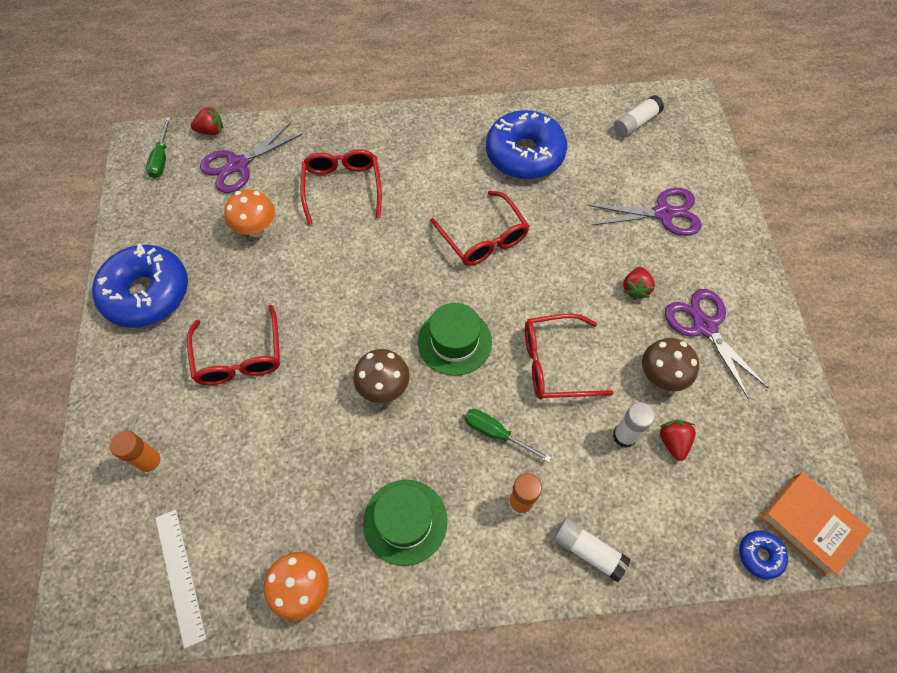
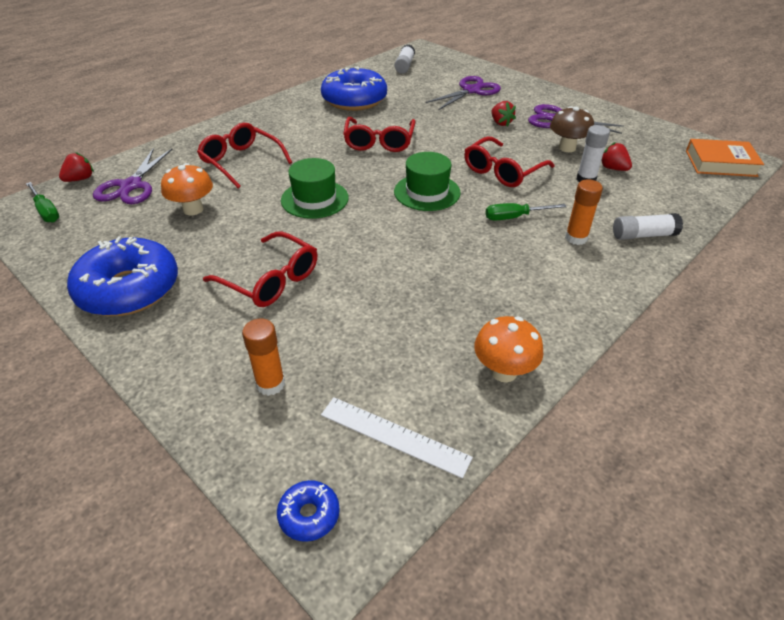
camera: 40 degrees left, 20 degrees down
(384, 387) = (409, 236): brown mushroom -> none
(405, 521) = (521, 290): green hat -> green hat (314, 199)
(483, 238) = (379, 142): red glasses -> red glasses turned 75 degrees clockwise
(760, 555) = (720, 186): blue donut -> blue donut (309, 515)

